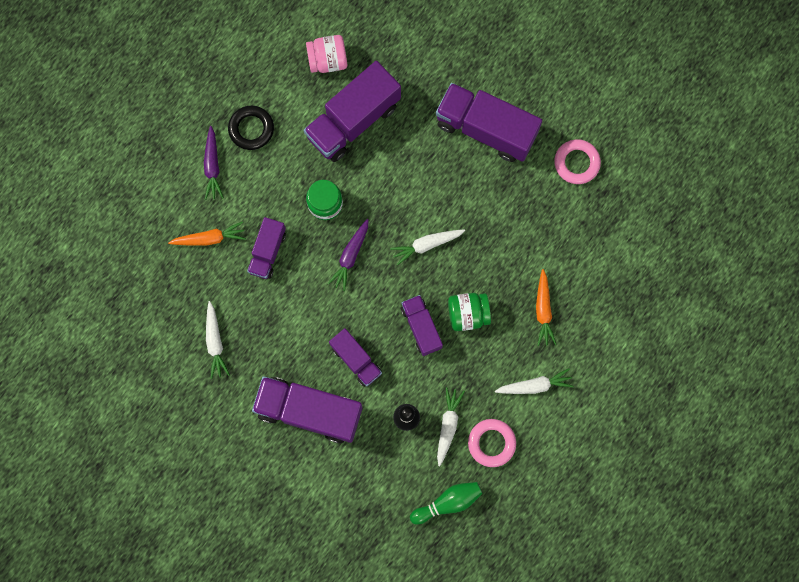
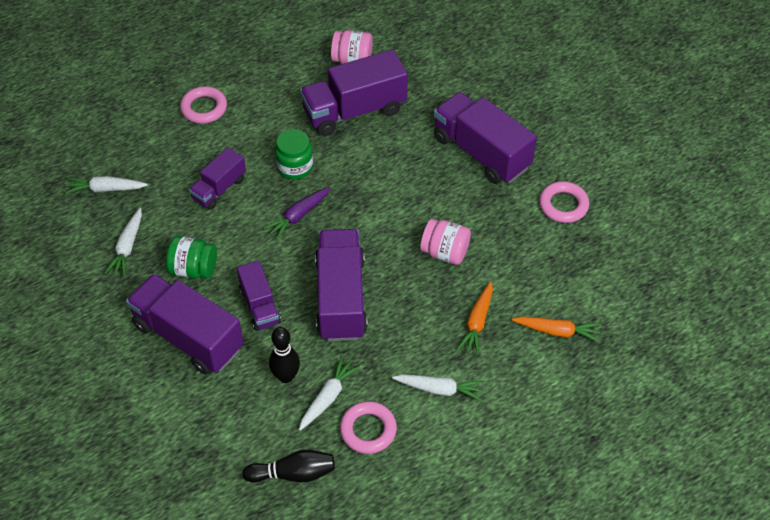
camera: 20 degrees right, 25 degrees down
(209, 238) = (170, 162): orange carrot -> orange carrot (557, 331)
(212, 166) = (204, 108): purple carrot -> pink ring
(251, 129) = (255, 91): black ring -> none
(421, 327) = (341, 298): purple truck -> purple truck, size x1.77
(426, 245) = (379, 229): white carrot -> white carrot (106, 189)
(448, 502) = (293, 473): green bowling pin -> black bowling pin
(468, 314) = (395, 301): green jar -> green jar (193, 269)
(492, 249) = (445, 252): none -> pink jar

